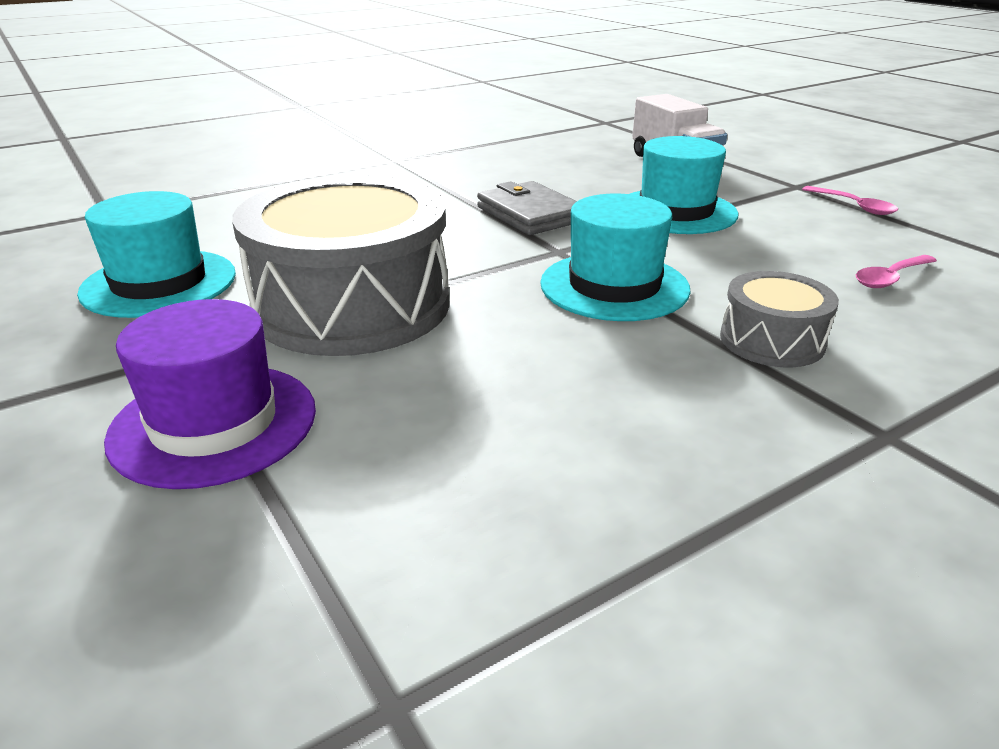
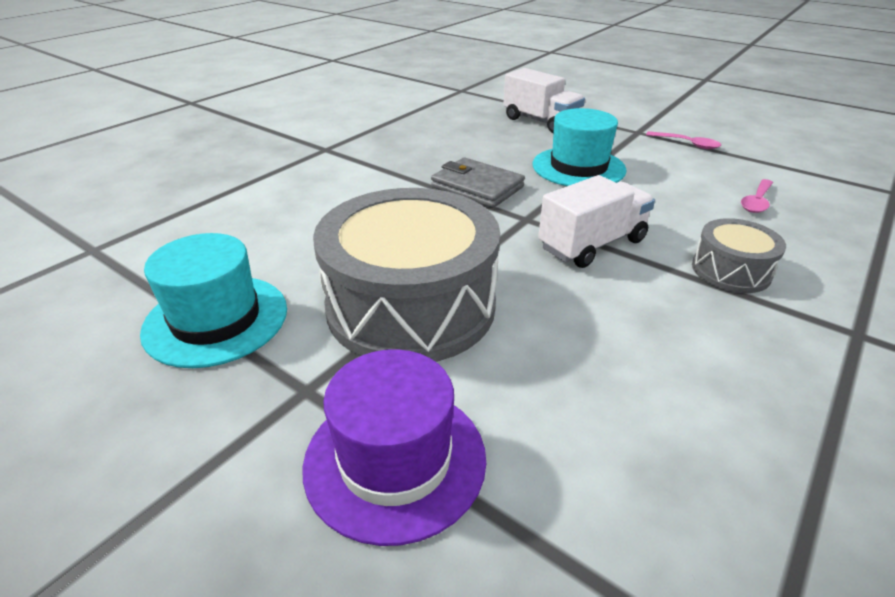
camera: 20 degrees left, 5 degrees up
(614, 286) = (592, 244): turquoise hat -> white truck

